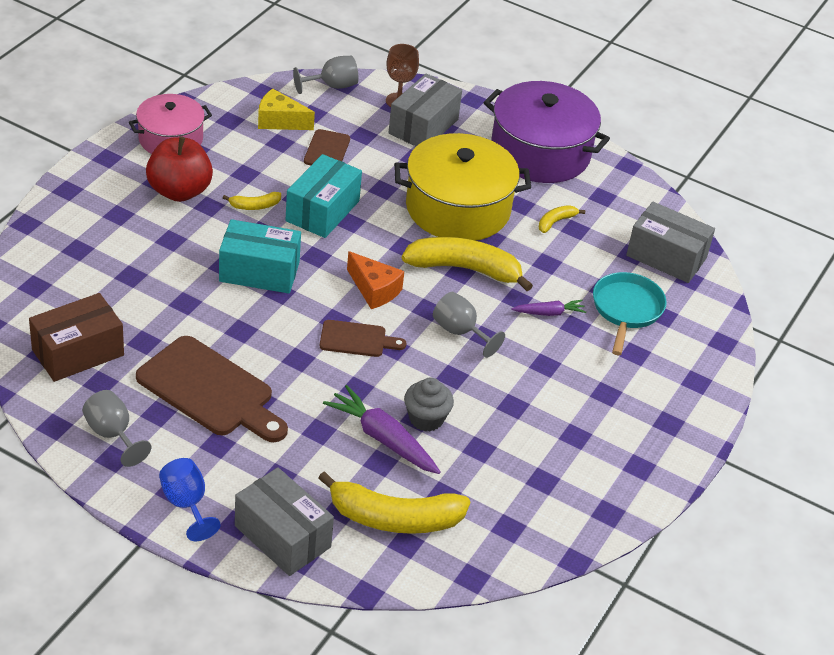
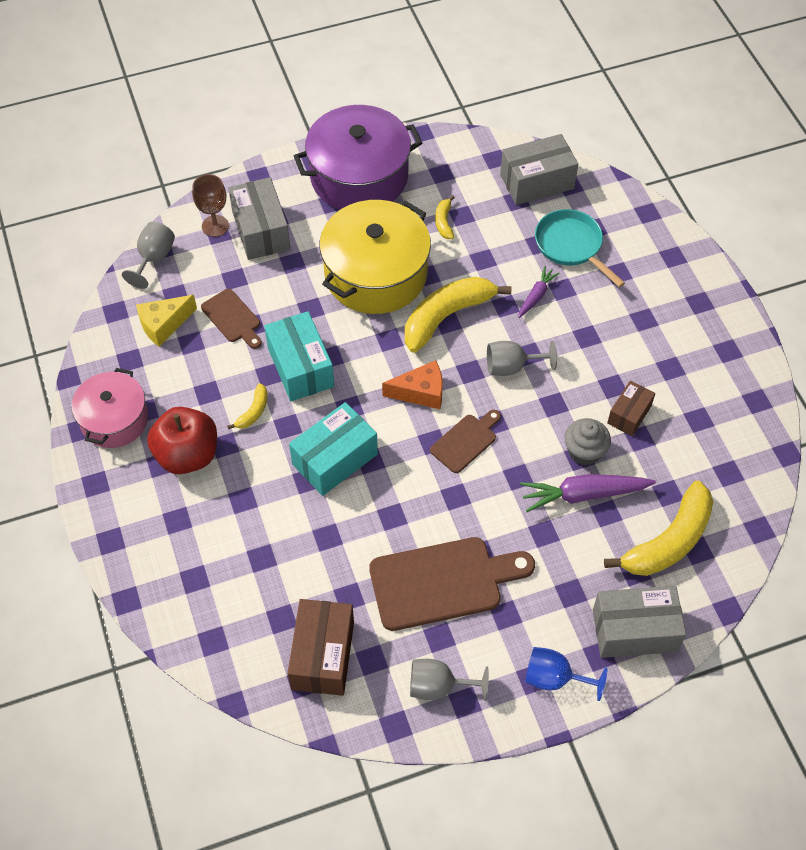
camera: 45 degrees left, 15 degrees up
(495, 430) = (629, 414): none -> brown box

